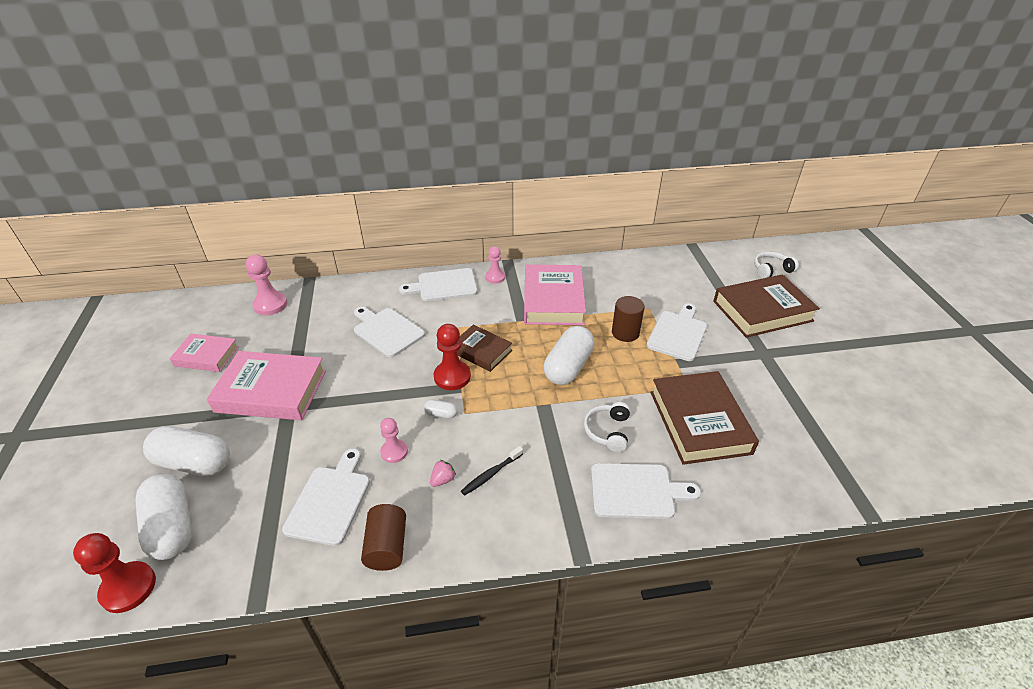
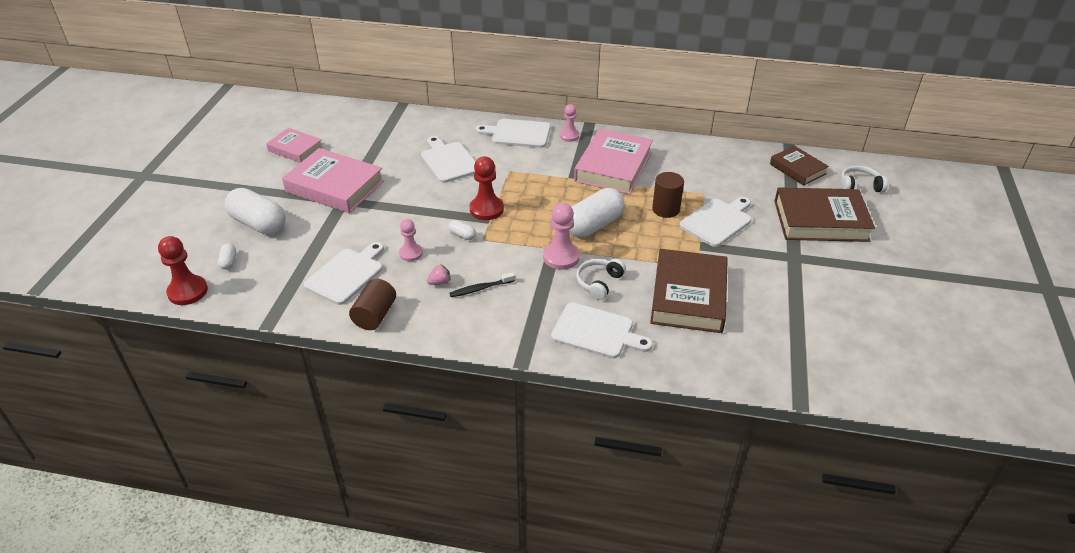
camera: 20 degrees right, 0 degrees up
(172, 527) = (228, 262): white capsule -> white capsule, size x0.43
(270, 305) = (361, 119): pink pawn -> pink pawn (561, 257)
(481, 351) = (522, 195): brown book -> brown book (797, 169)

